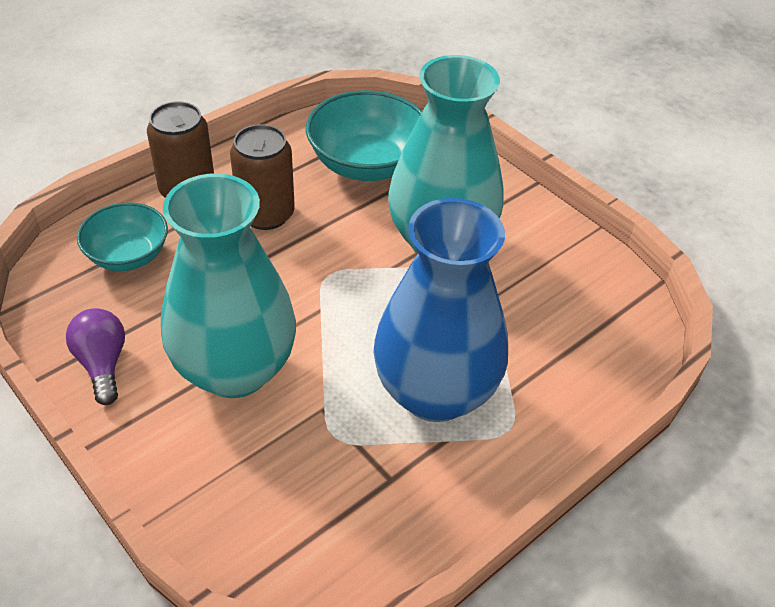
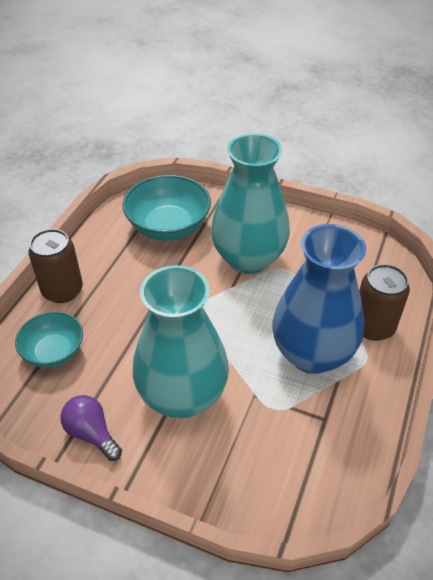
camera: 25 degrees left, 0 degrees up
(266, 214) = (127, 285): brown can -> brown can (373, 327)

